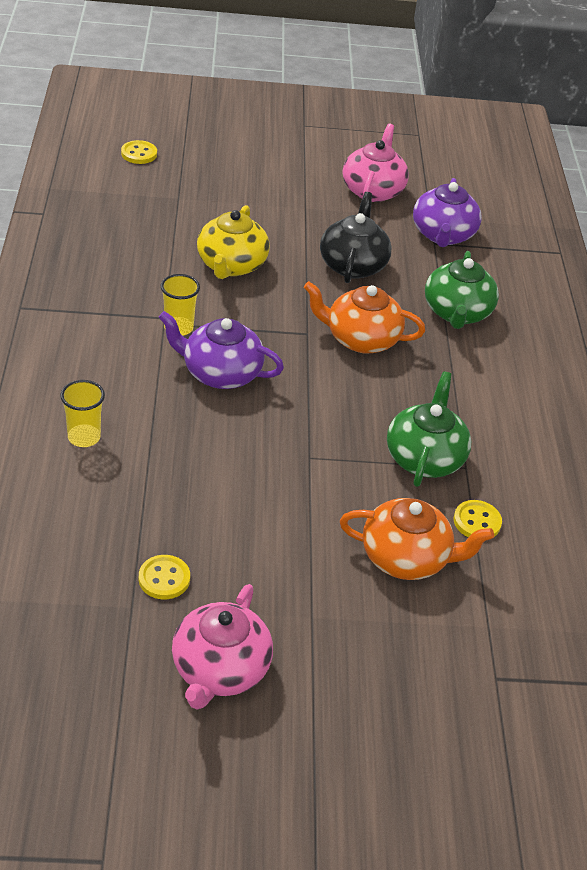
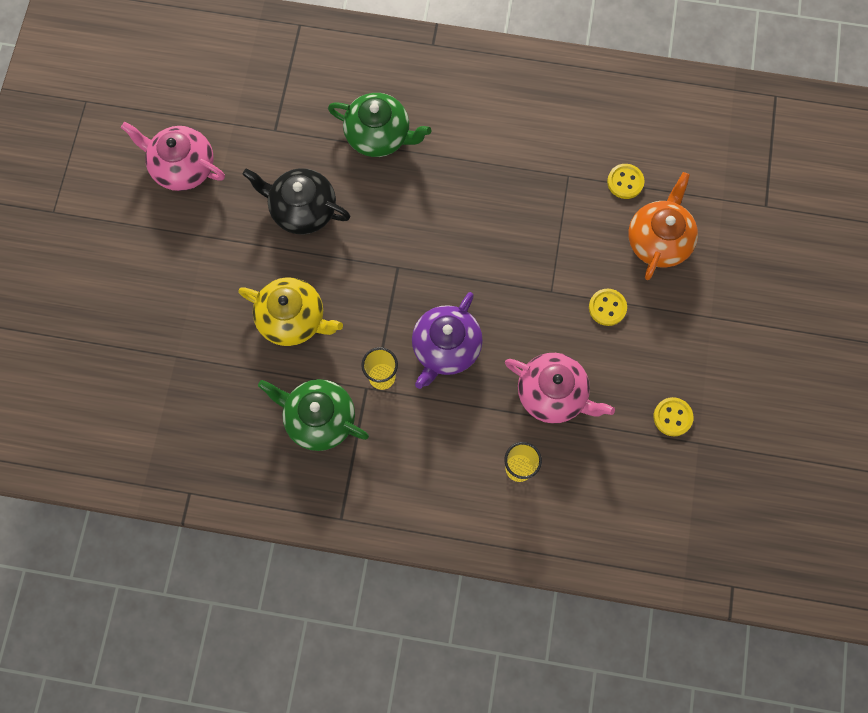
camera: 75 degrees left, 30 degrees up
(139, 154) = (89, 389): yellow button -> yellow button (607, 307)
(219, 669) = (755, 387): pink teapot -> pink teapot (553, 394)
(361, 339) = (408, 223): orange teapot -> none
(424, 457) = (556, 204): green teapot -> green teapot (319, 418)
(443, 235) = (263, 119): purple teapot -> none

